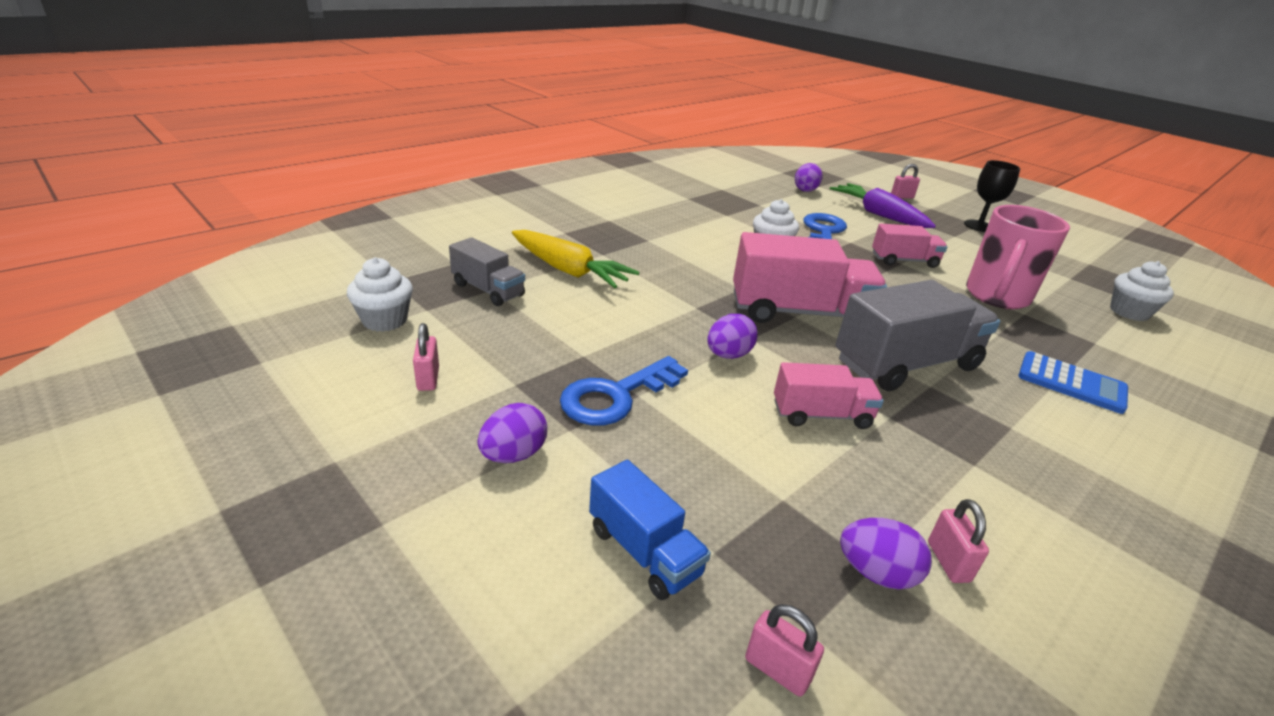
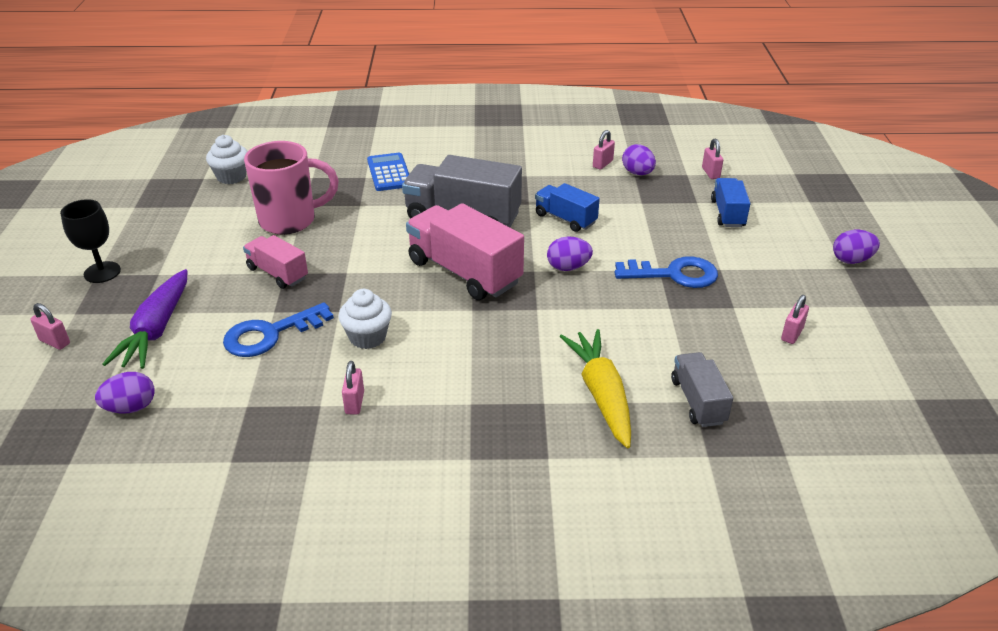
camera: 135 degrees left, 5 degrees up
(384, 320) = (807, 402): white cupcake -> none
(513, 455) = (762, 270): purple egg -> purple egg (851, 260)
(712, 221) = (354, 403): none -> pink padlock
(821, 415) = (565, 219): pink truck -> blue truck

